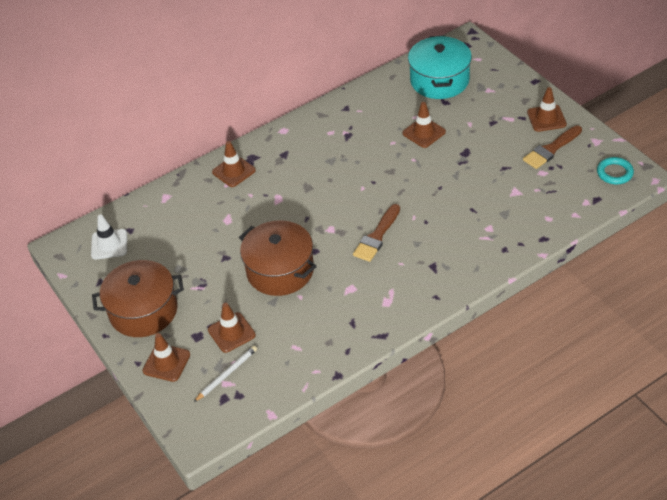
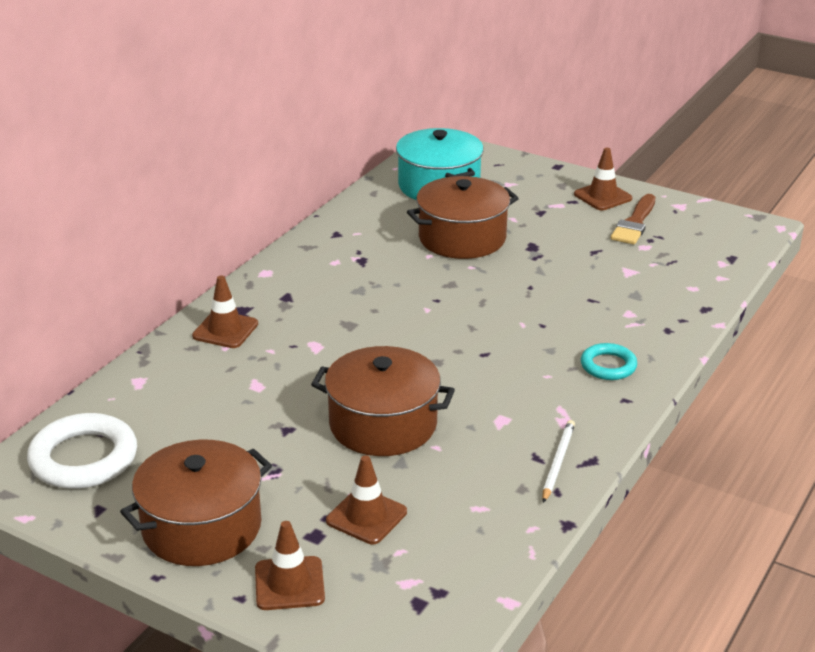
camera: 30 degrees left, 15 degrees down
(109, 244) = (83, 458): white traffic cone -> white ring
(227, 374) = (399, 570): white pencil -> white pencil (557, 462)
(377, 236) = (490, 355): brown brush -> none
(424, 132) = (462, 238): brown traffic cone -> brown pot
(614, 173) = (729, 230): turquoise ring -> turquoise ring (608, 366)

